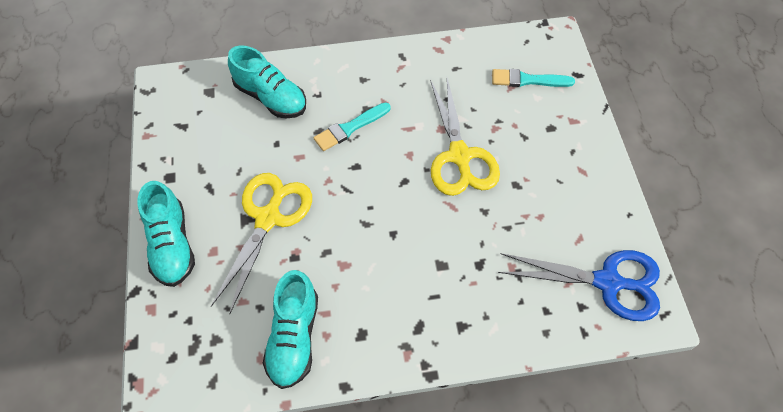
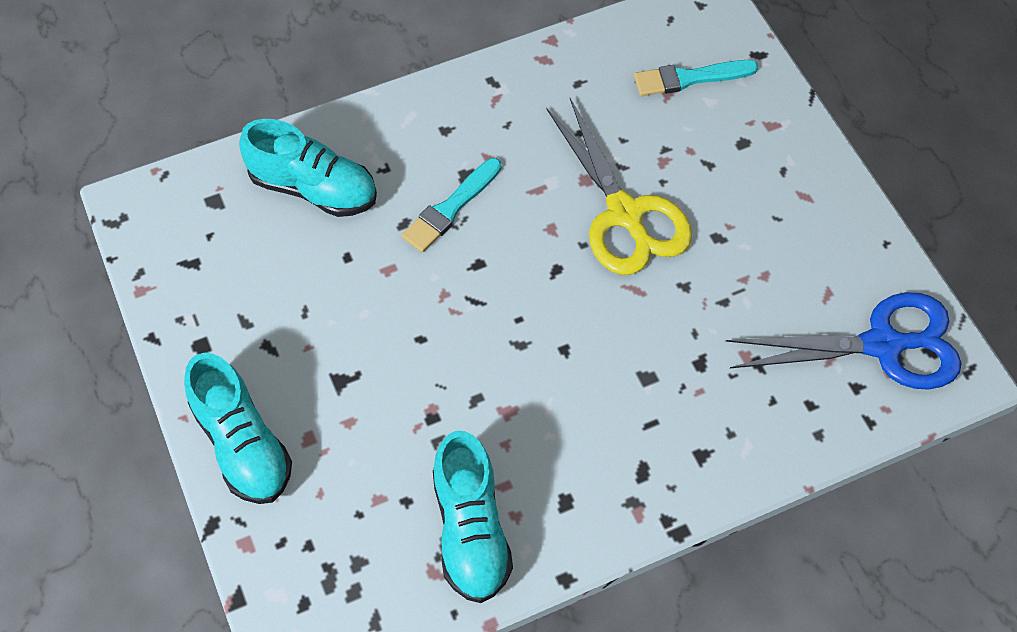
camera: 15 degrees left, 0 degrees up
(268, 218) = (374, 371): yellow scissors -> none

